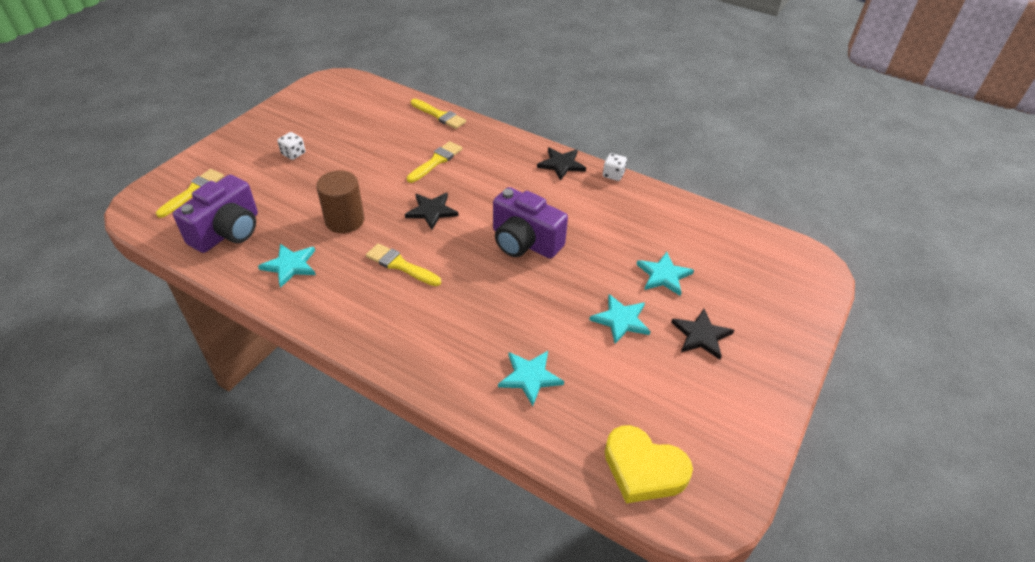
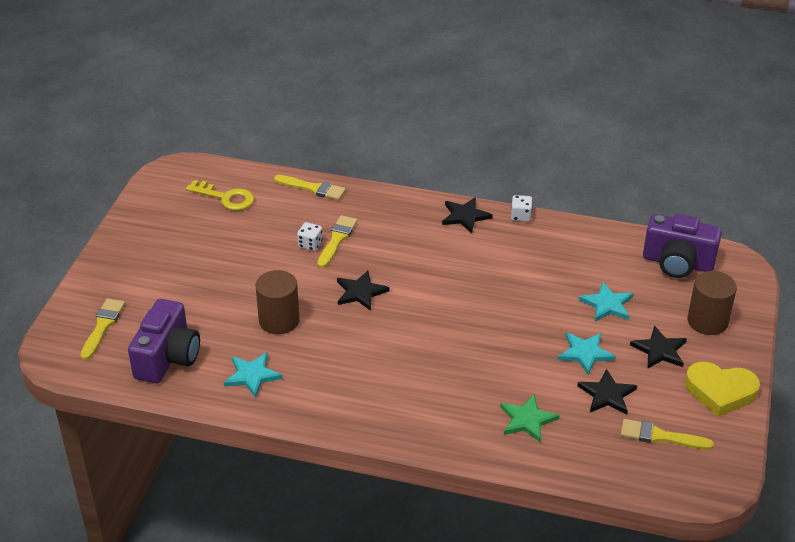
camera: 15 degrees left, 5 degrees down
(293, 154) = (182, 263): white dice -> white dice (310, 244)
(363, 108) = (226, 198): none -> yellow key
(400, 265) = (359, 351): yellow brush -> yellow brush (660, 436)
(524, 242) = (466, 302): purple camera -> purple camera (678, 263)
(530, 377) = (527, 420): turquoise star -> green star
(626, 370) = (607, 394): none -> black star
(643, 469) = (651, 467): yellow heart -> yellow heart (720, 392)
(764, 316) = (707, 321): none -> brown cylinder

